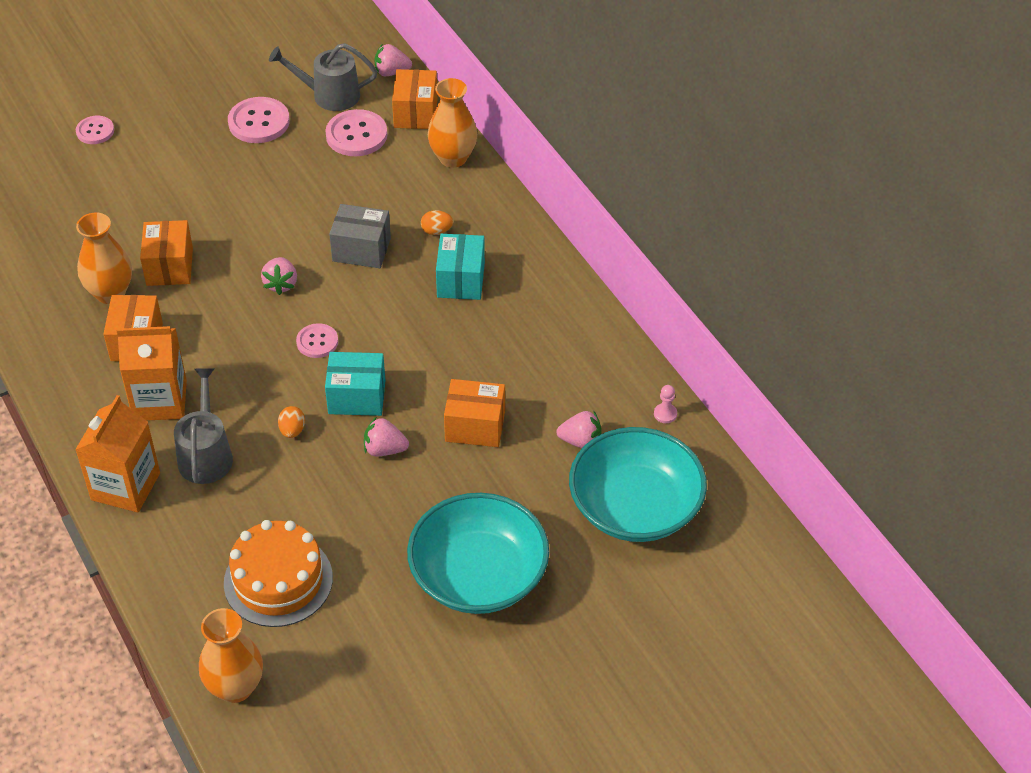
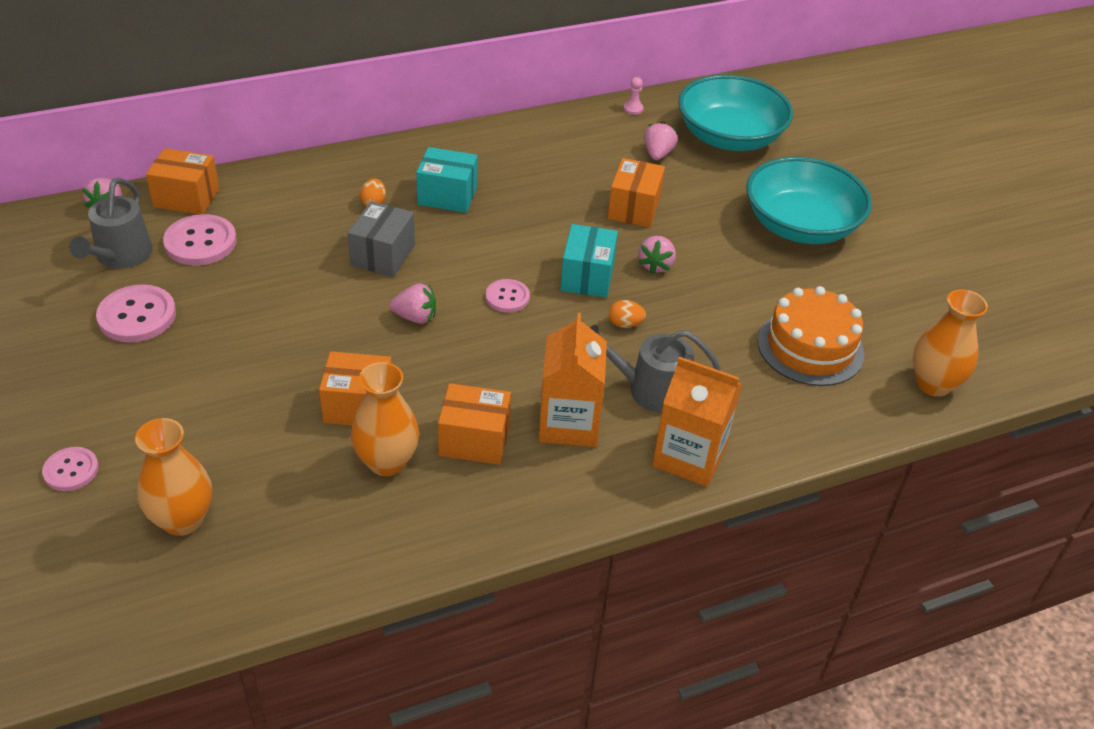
camera: 85 degrees left, 5 degrees down
(453, 158) = (270, 181): orange vase -> orange vase (182, 520)

